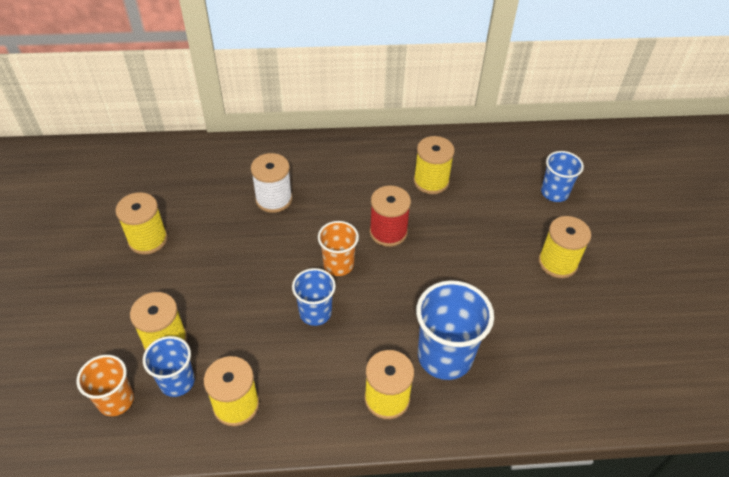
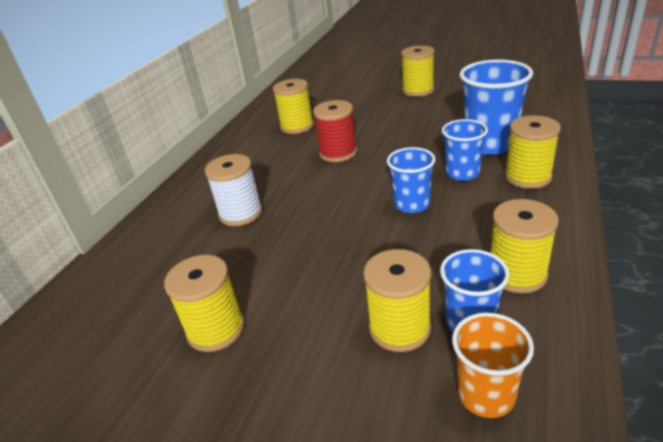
camera: 60 degrees left, 15 degrees down
(338, 264) = (359, 183): orange cup -> none
(554, 193) = (351, 83): blue cup -> blue cup (462, 173)

